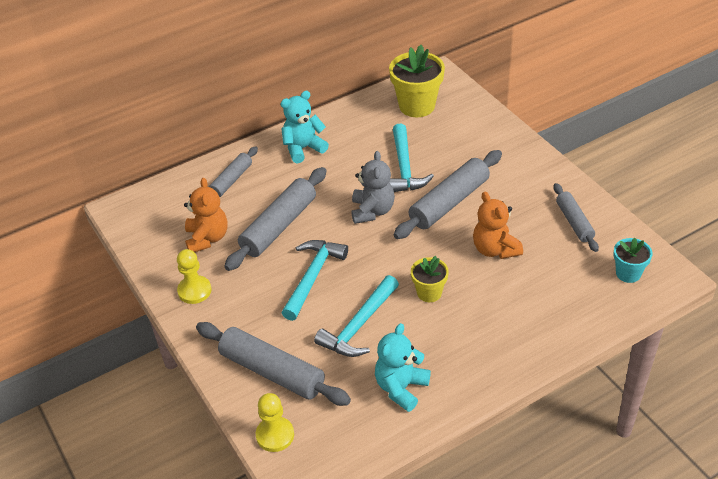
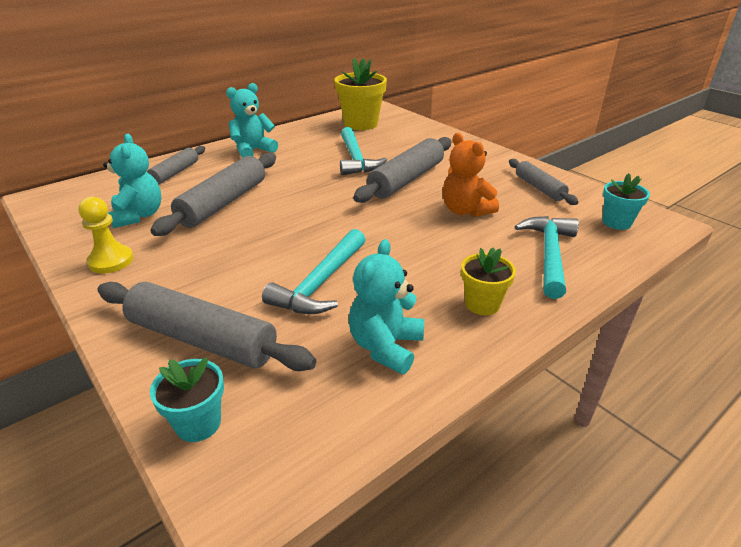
camera: 10 degrees left, 10 degrees down
(207, 238) = (138, 216): orange teddy bear -> turquoise teddy bear
(275, 435) = (198, 423): yellow pawn -> turquoise flower pot
(313, 277) = (261, 241): turquoise hammer -> turquoise hammer (549, 254)
(372, 211) = (327, 188): grey teddy bear -> none
(429, 293) = (402, 248): yellow flower pot -> yellow flower pot (482, 304)

